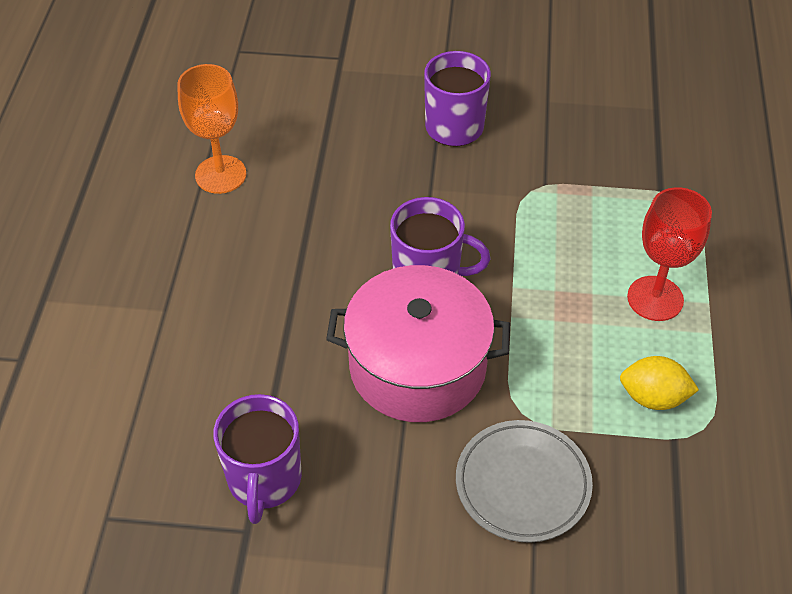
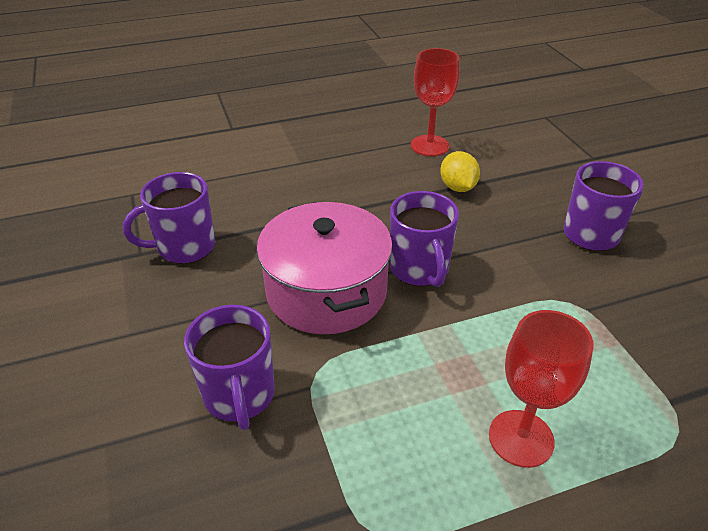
camera: 65 degrees right, 10 degrees down
(220, 174) = (429, 146): orange goblet -> red goblet
(522, 484) = (239, 395): grey plate -> purple mug
(653, 397) = (391, 473): yellow lemon -> yellow lemon (457, 187)

